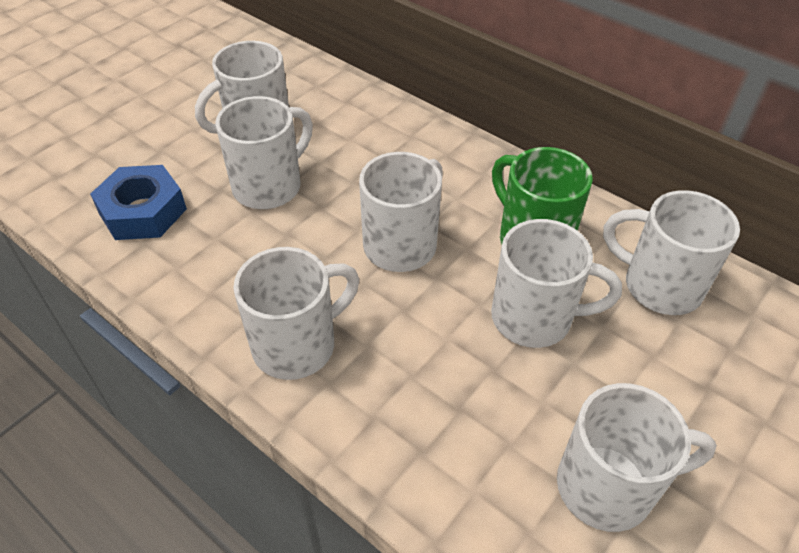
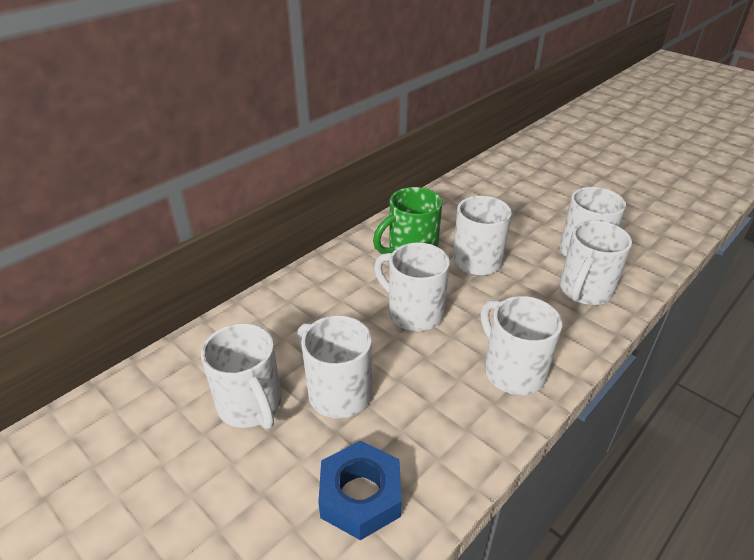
camera: 85 degrees left, 10 degrees down
(659, 285) = (449, 213): white mug -> white mug (584, 291)

